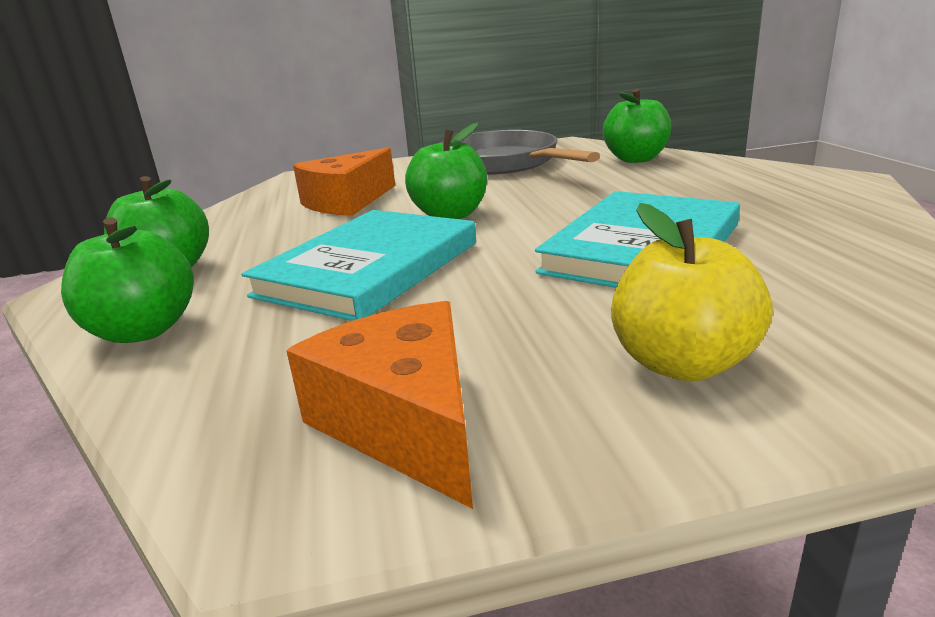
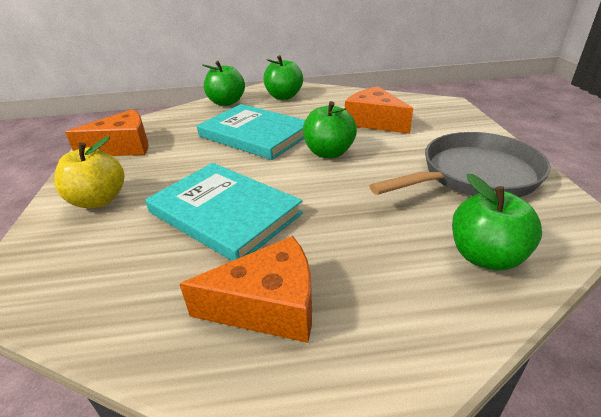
camera: 95 degrees right, 10 degrees up
(778, 207) = (268, 306): none -> orange cheese

